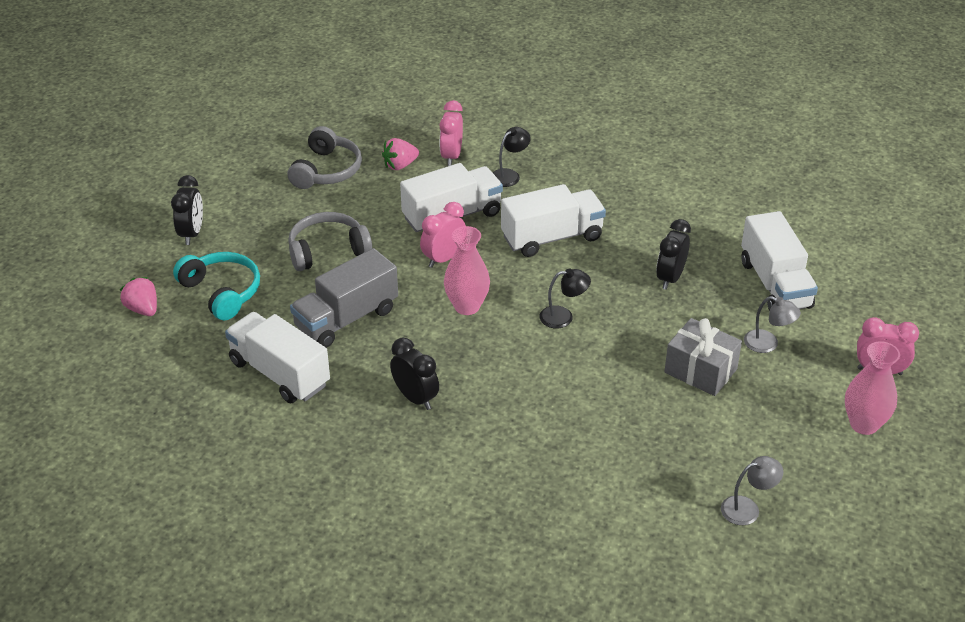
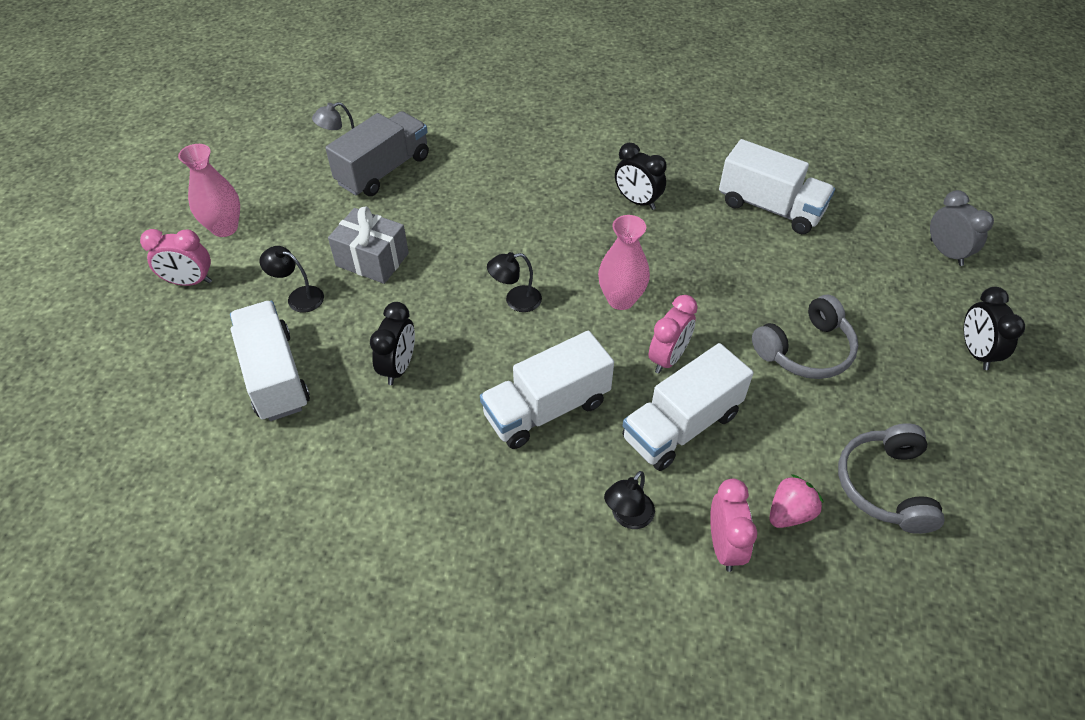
camera: 170 degrees right, 10 degrees up
(143, 309) = (946, 252): pink strawberry -> grey clock
(221, 292) = (884, 281): turquoise headphones -> none
(346, 319) = (738, 269): grey truck -> grey truck (383, 170)
(768, 344) = (299, 297): grey lamp -> black lamp

